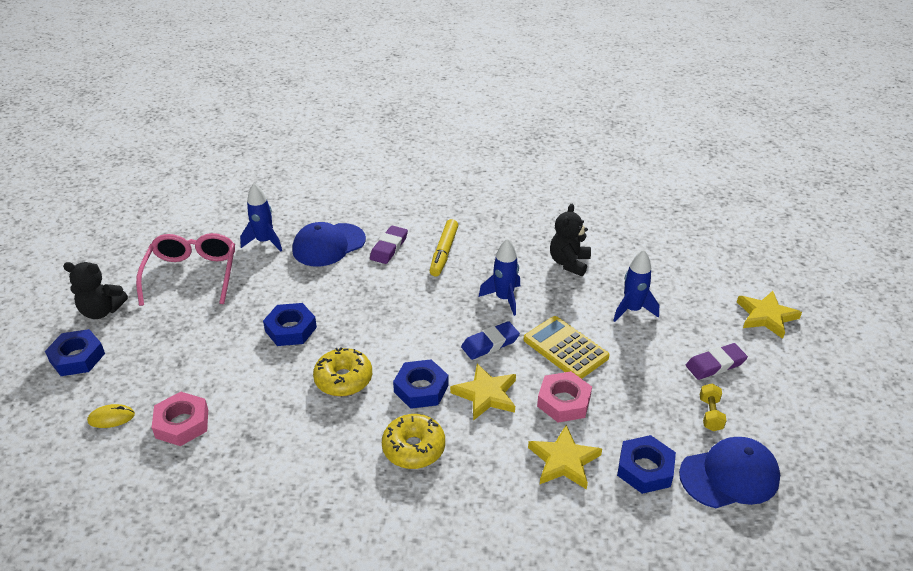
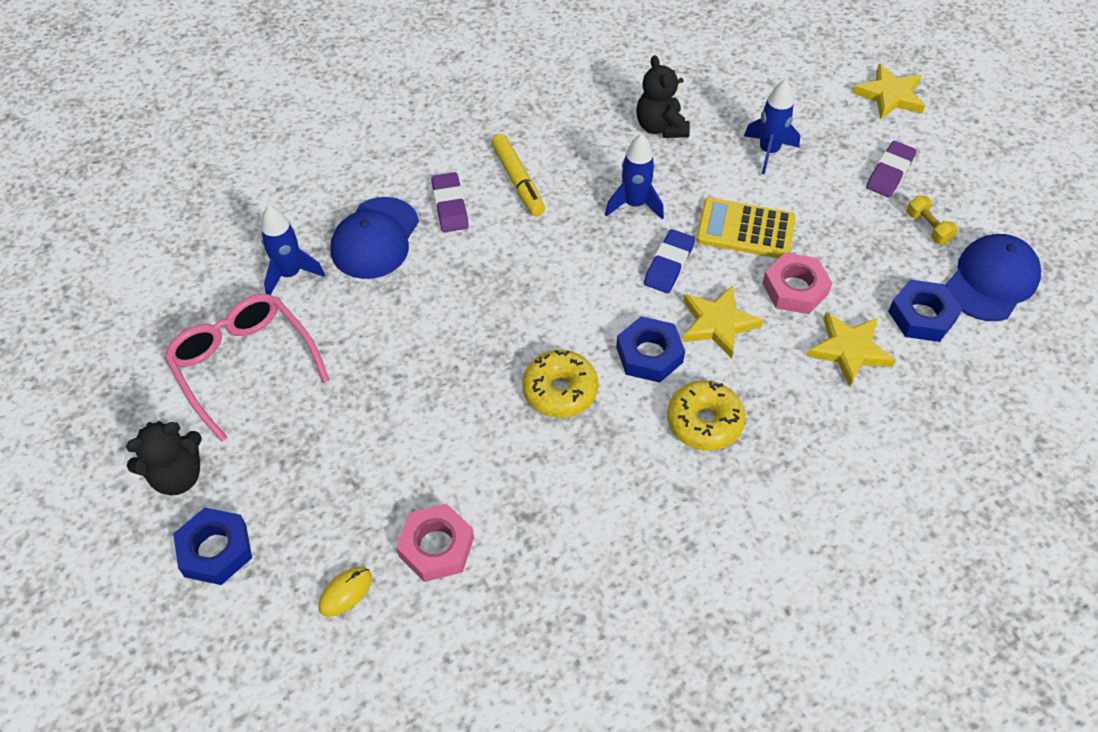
camera: 35 degrees left, 15 degrees up
(291, 329) = (441, 367): blue nut -> none

